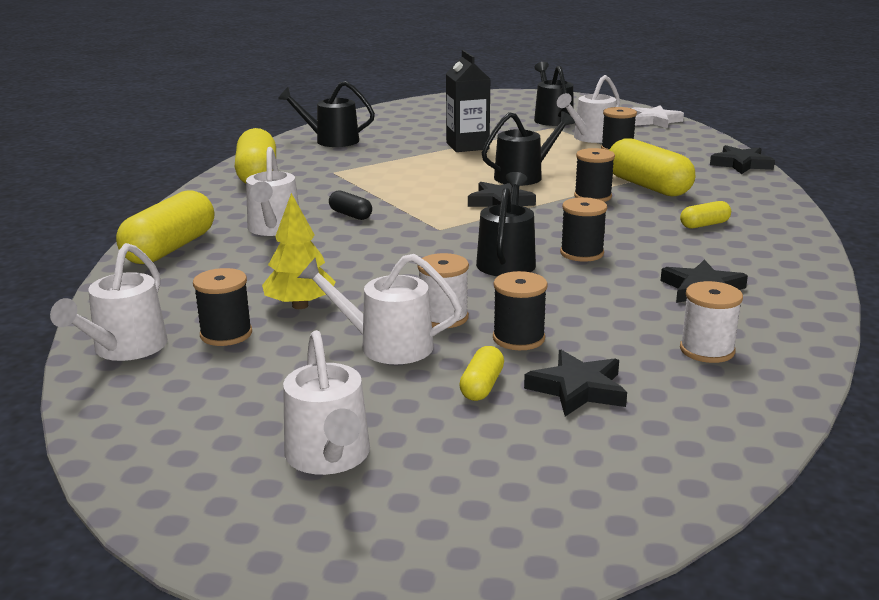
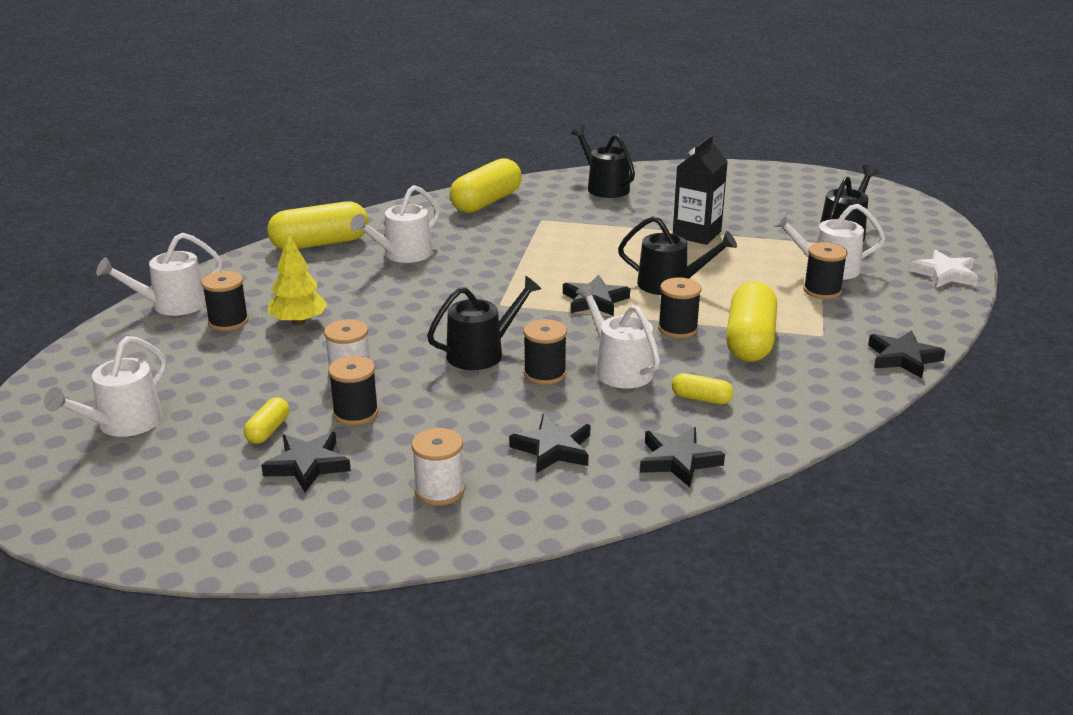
camera: 45 degrees right, 5 degrees up
(350, 215) = (470, 264): black capsule -> none
(387, 345) = (282, 375): white watering can -> white watering can (619, 369)
(482, 386) = (268, 430): yellow capsule -> yellow capsule turned 45 degrees counterclockwise
(780, 260) = (678, 460): none -> black star

